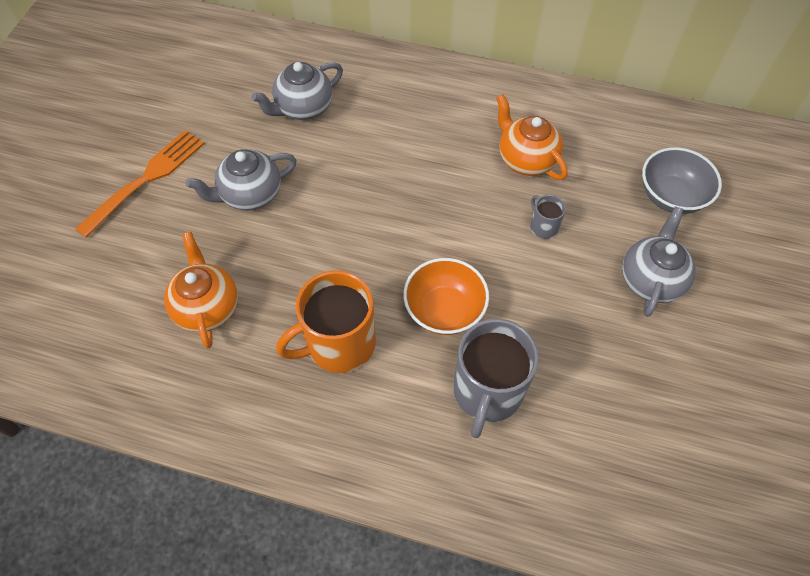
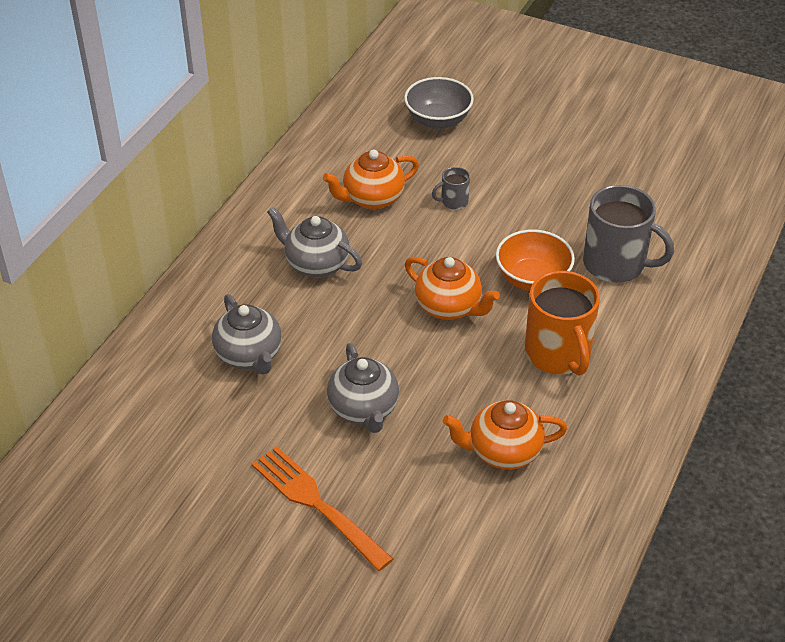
camera: 80 degrees left, 15 degrees down
(388, 242) = (449, 307): none -> orange teapot
(650, 280) = (521, 151): grey teapot -> grey teapot (316, 264)

